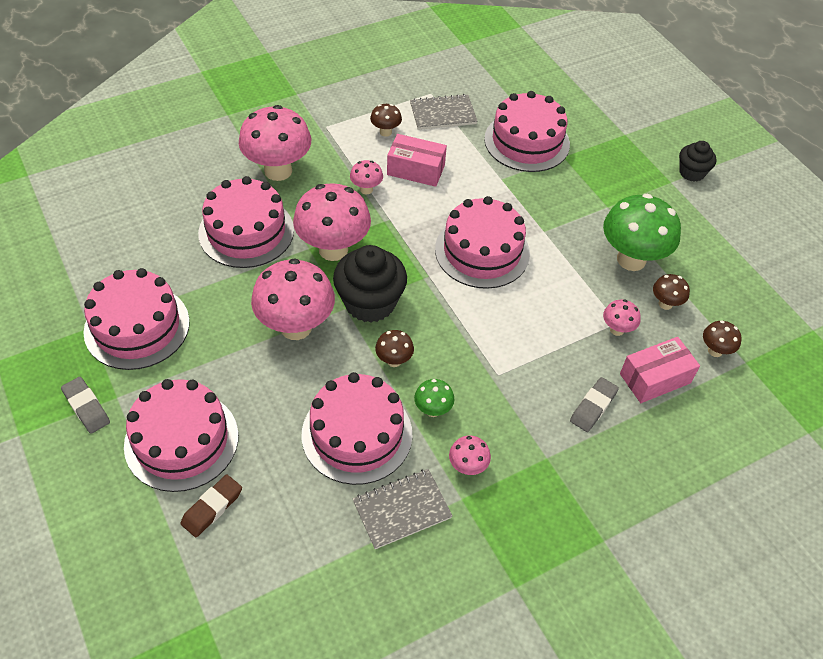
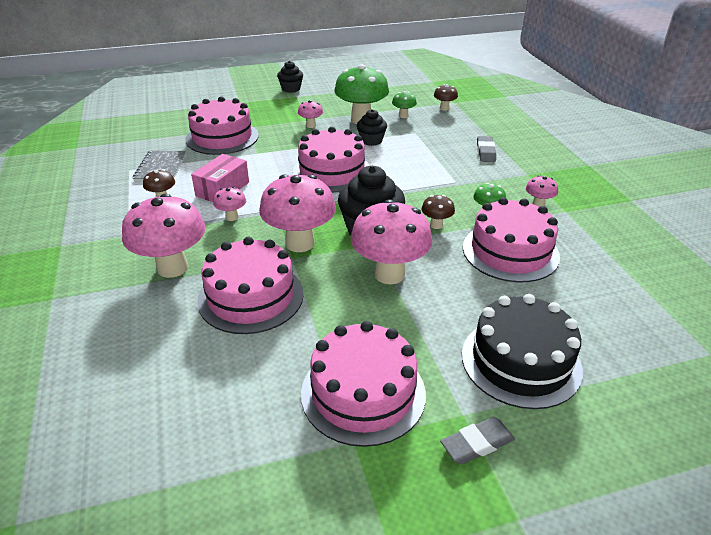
camera: 75 degrees left, 15 degrees down
(181, 440) = (521, 361): pink cake -> black cake
(212, 507) = (595, 343): brown eraser -> none
(402, 510) = (579, 238): grey notebook -> none
(575, 278) = (371, 141): none -> black cupcake
(593, 407) = (485, 152): grey eraser -> grey eraser turned 45 degrees clockwise
(617, 329) = (421, 134): pink mushroom -> pink mushroom (311, 125)
(655, 378) = (464, 129): pink box -> none
(665, 304) = (403, 116): brown mushroom -> green mushroom

